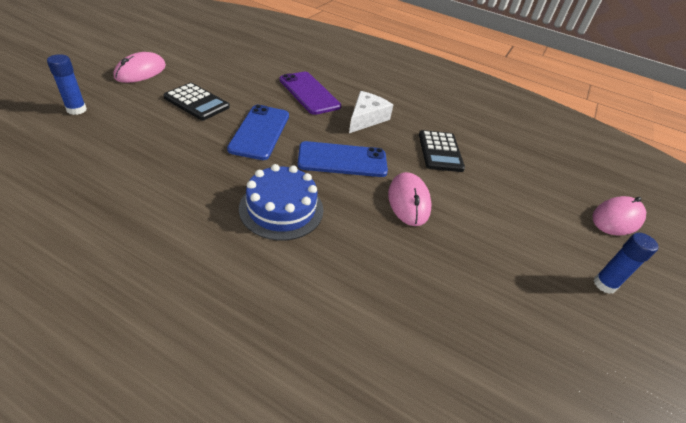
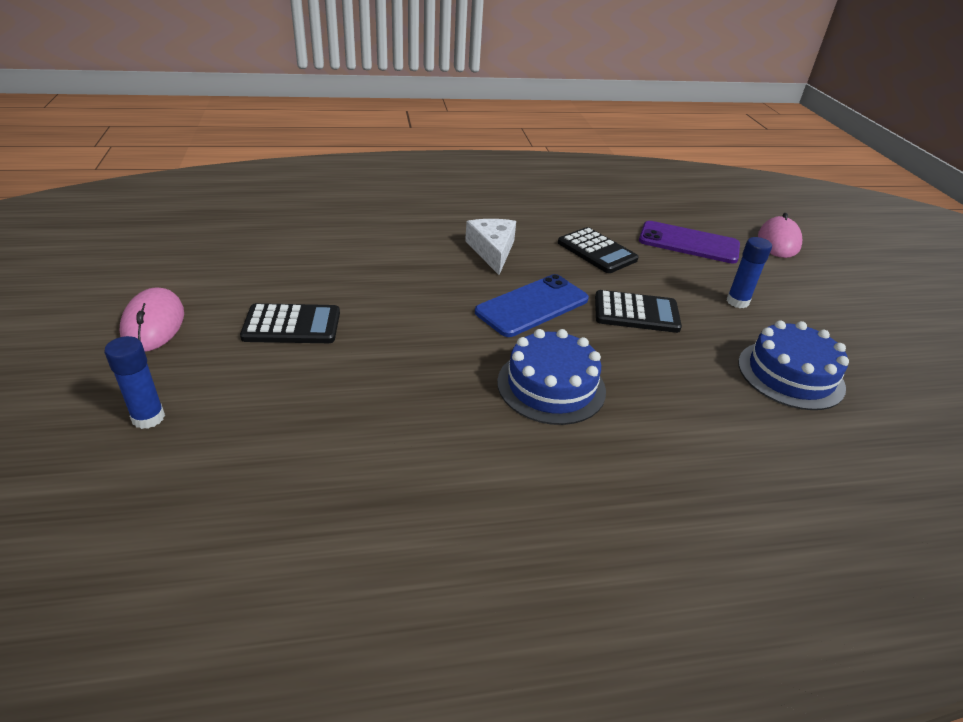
camera: 35 degrees left, 5 degrees down
(260, 132) = (414, 321): blue phone -> none
(309, 93) = (399, 251): purple phone -> purple phone (688, 243)
(408, 201) = (636, 313): pink mouse -> black calculator
(471, 309) = (790, 374): none -> blue cake
(604, 284) = (832, 299): blue glue stick -> blue glue stick (737, 302)

